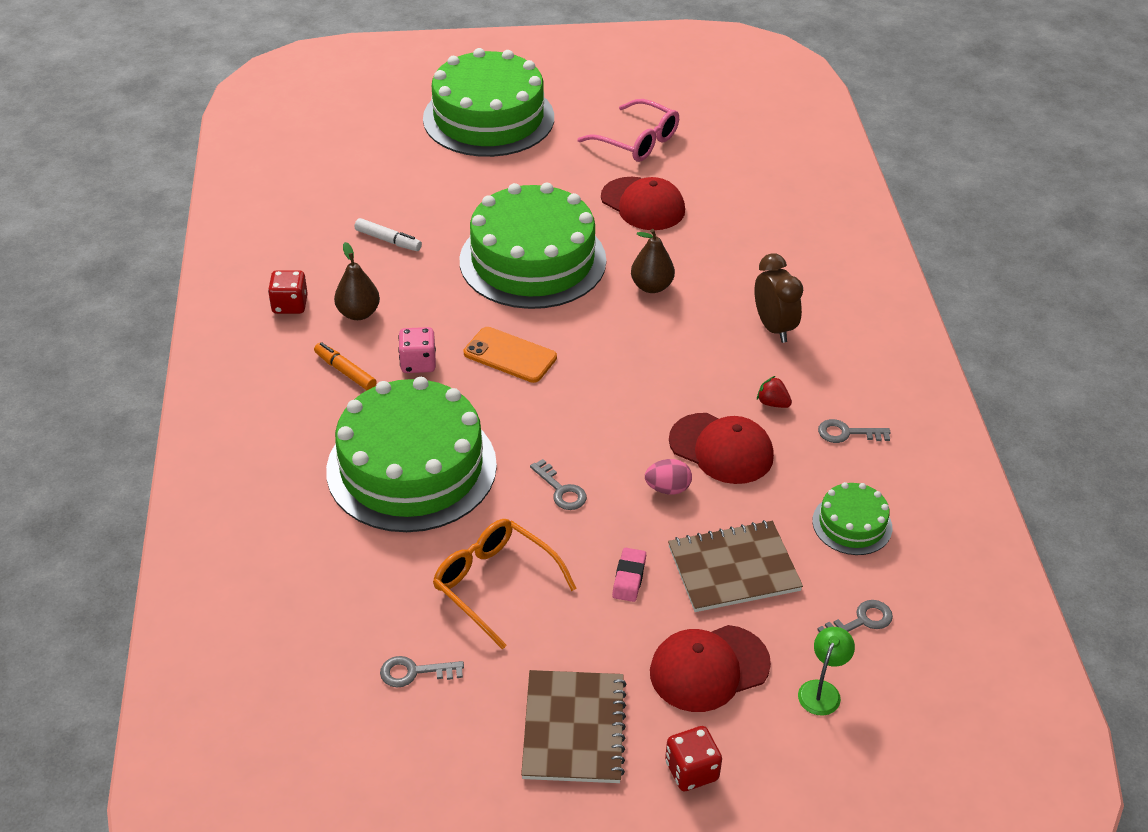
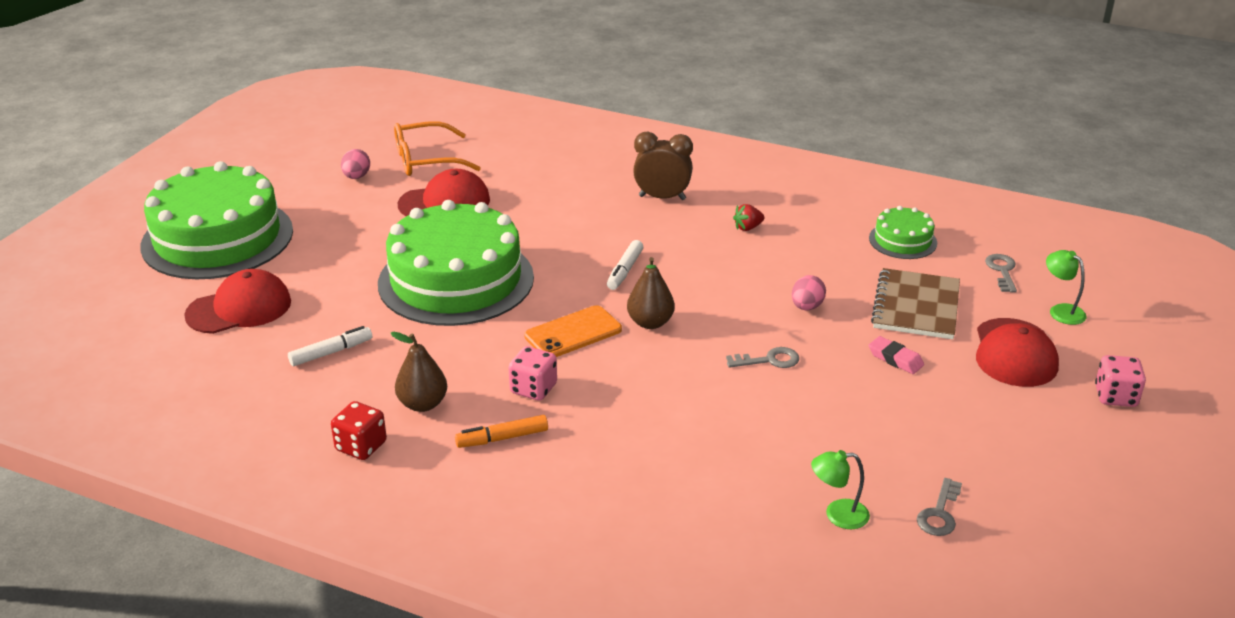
camera: 60 degrees left, 10 degrees down
(372, 603) = (837, 514): none -> green lamp
(411, 467) = (674, 436): green cake -> none
(494, 584) = (858, 433): orange glasses -> orange glasses (425, 160)
(574, 728) = (1047, 441): brown notebook -> none
(628, 350) = (625, 271): none -> white marker
(637, 141) = (356, 177): pink glasses -> pink egg
(651, 286) = (556, 233): brown pear -> brown pear (650, 323)
(691, 771) = (1115, 396): red dice -> pink dice
(721, 449) = (780, 267): red cap -> red cap (239, 308)
(847, 433) = (806, 209): grey key -> none

